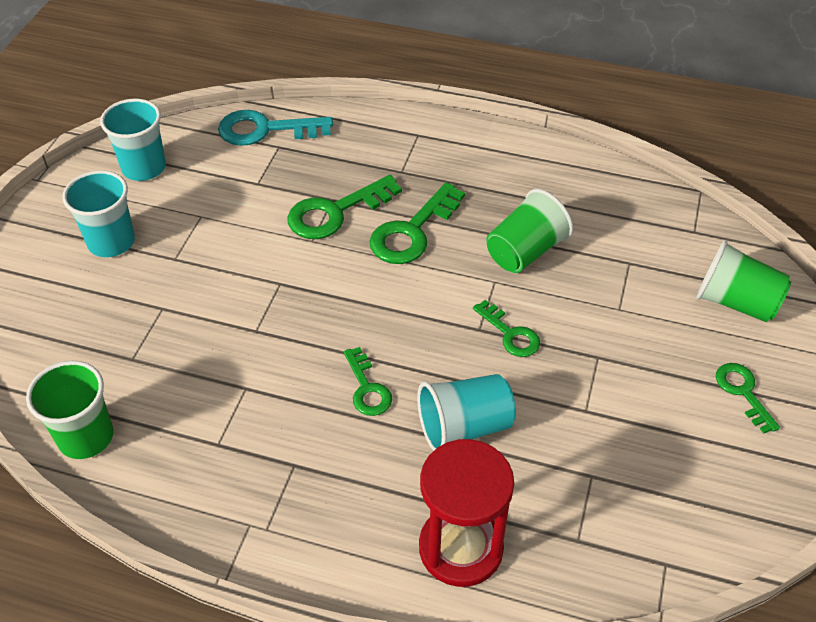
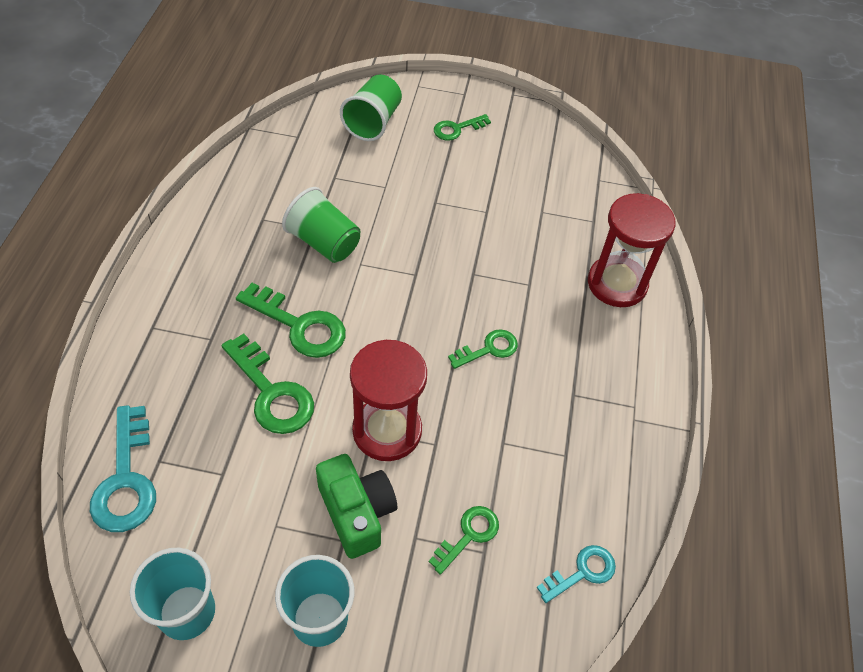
camera: 100 degrees left, 5 degrees up
(86, 437) = (582, 572): green cup -> turquoise key
(198, 268) = (356, 512): none -> green camera
(278, 293) = (387, 430): none -> red hourglass
(464, 427) = (515, 283): turquoise cup -> none
(510, 334) = (418, 254): green key -> green key (468, 535)

